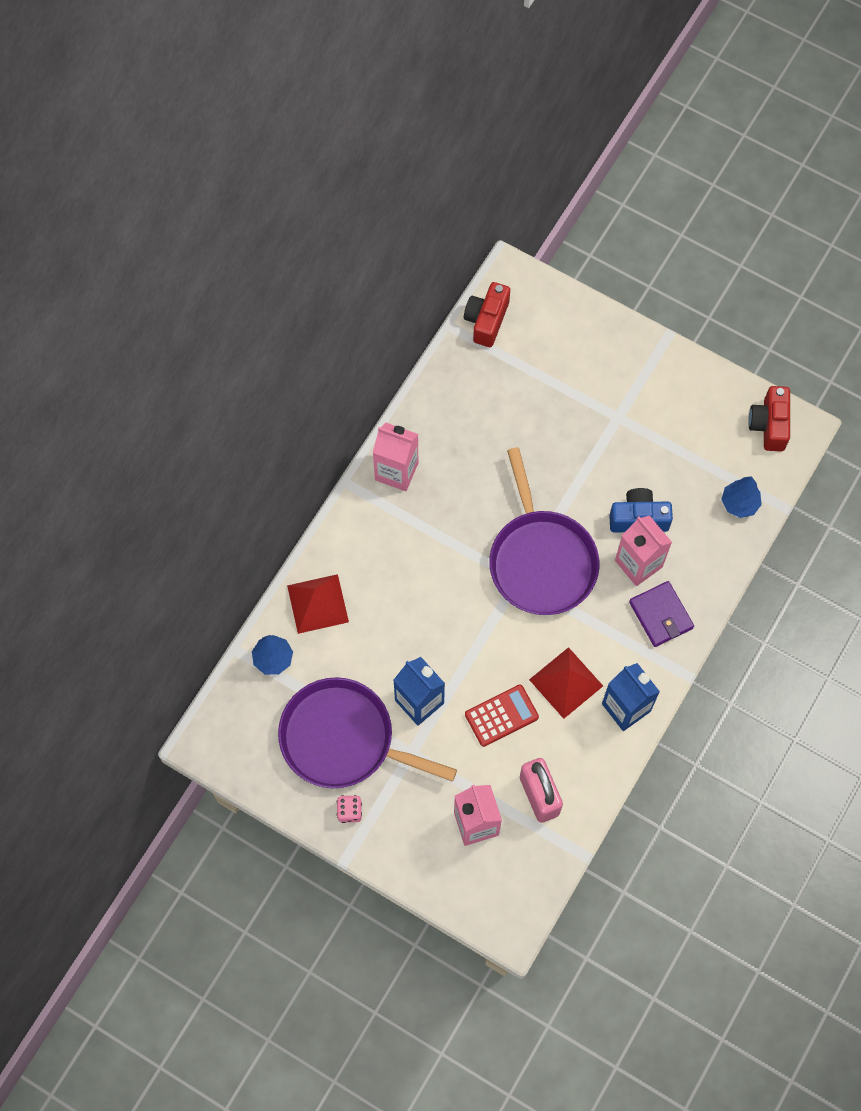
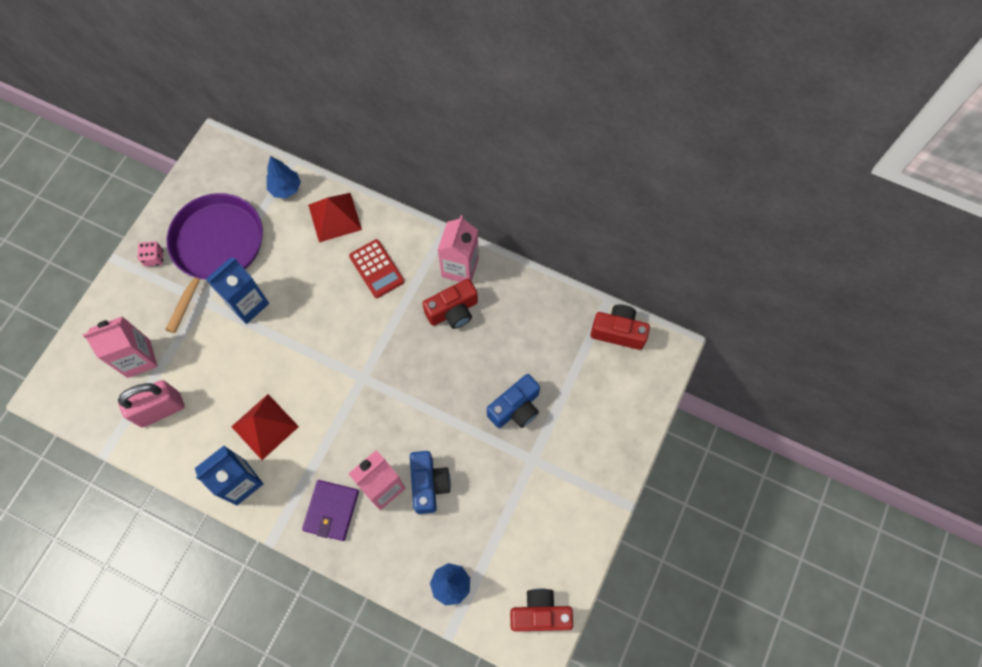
camera: 85 degrees right, 0 degrees up
(448, 482) = (453, 311): none -> red camera
(501, 715) = (234, 372): red calculator -> red calculator (376, 269)
(541, 560) = (382, 397): purple pan -> none
(563, 428) = (515, 408): none -> blue camera
(661, 615) = (331, 510): purple wallet -> purple wallet turned 45 degrees counterclockwise

